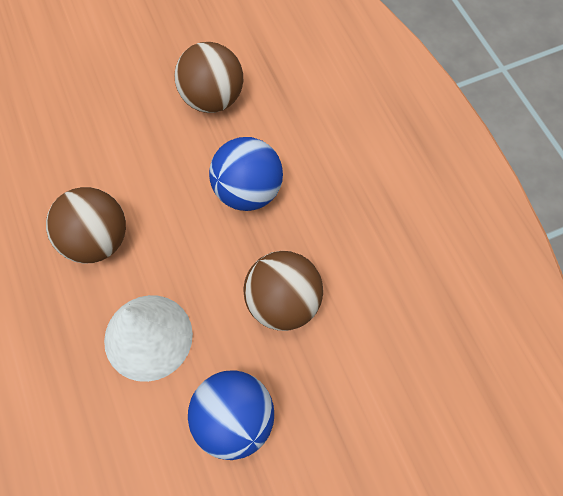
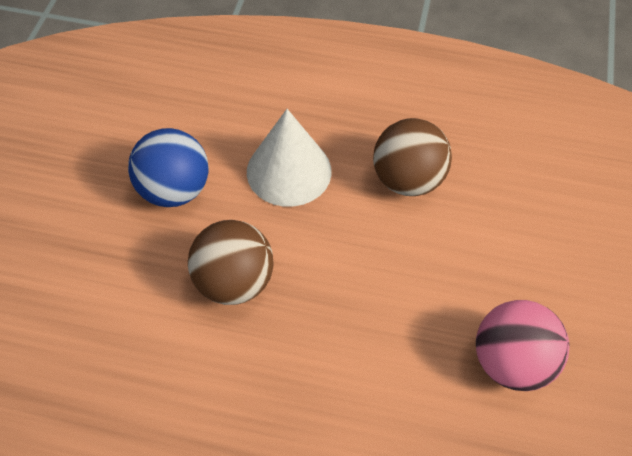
camera: 125 degrees right, 10 degrees down
(212, 98) = (511, 362): brown ball -> pink ball
(248, 191) = (369, 325): blue ball -> none

